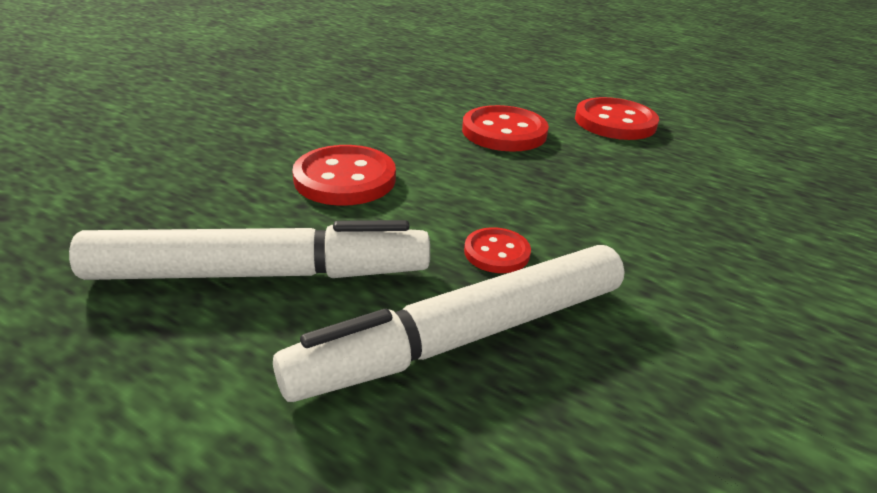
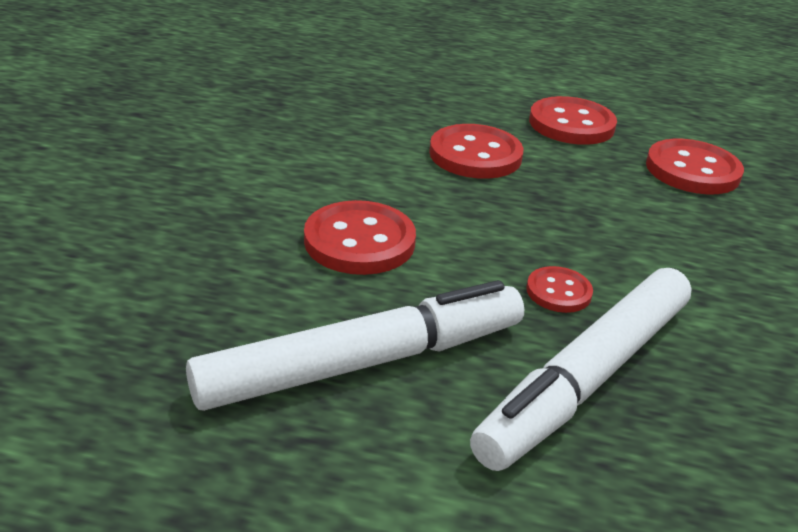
camera: 20 degrees left, 0 degrees up
(716, 175) = (692, 170): none -> red button

